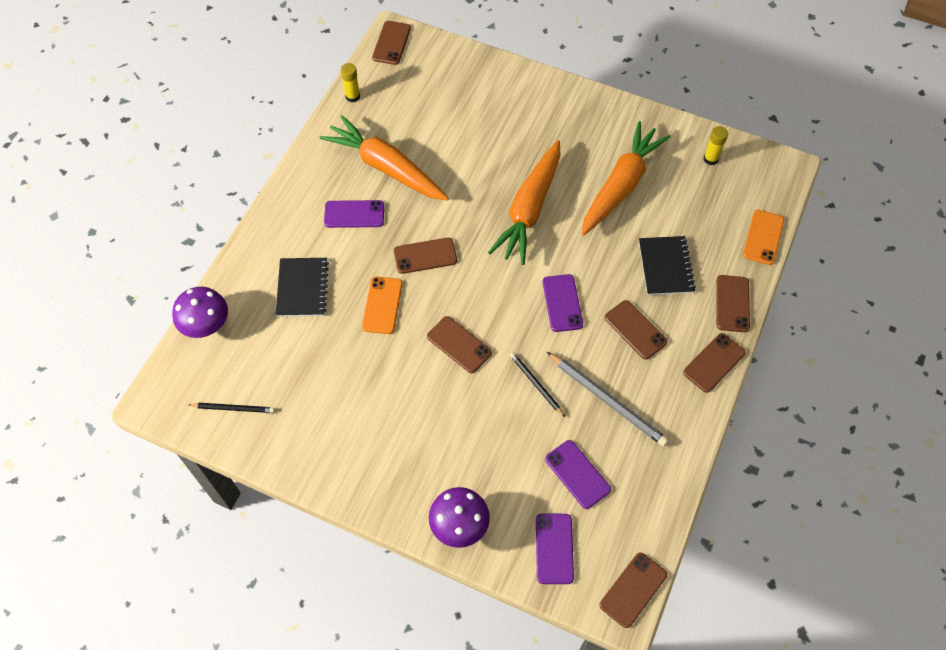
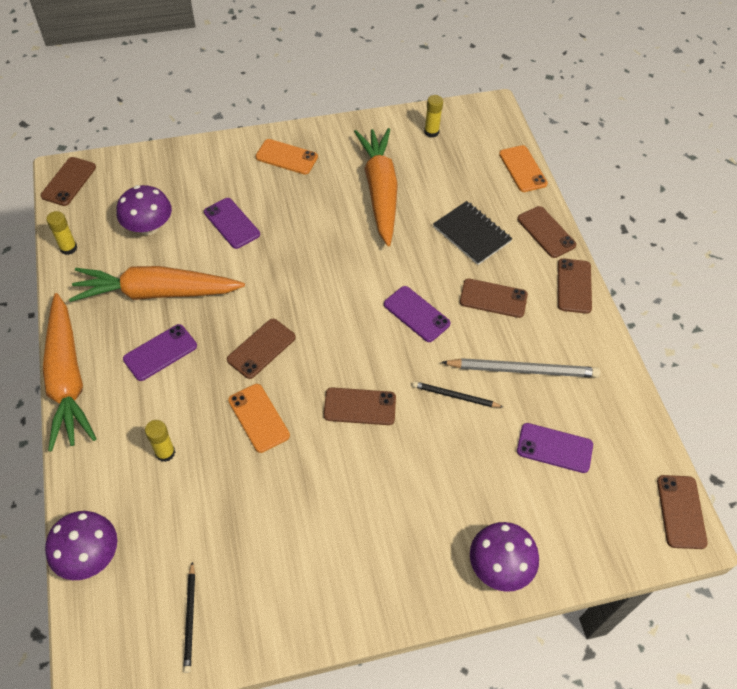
camera: 40 degrees left, 5 degrees down
(233, 408) = (190, 618): black pencil -> black pencil turned 120 degrees clockwise
(302, 288) = (165, 453): black notebook -> yellow glue stick
(391, 43) = (69, 181): brown phone -> brown phone turned 45 degrees clockwise
(420, 112) = (148, 227): none -> purple mushroom
(529, 209) = (320, 253): orange carrot -> orange carrot (67, 379)
(554, 548) = (592, 525): purple phone -> purple phone (231, 223)
(569, 113) = (286, 157): none -> orange phone

